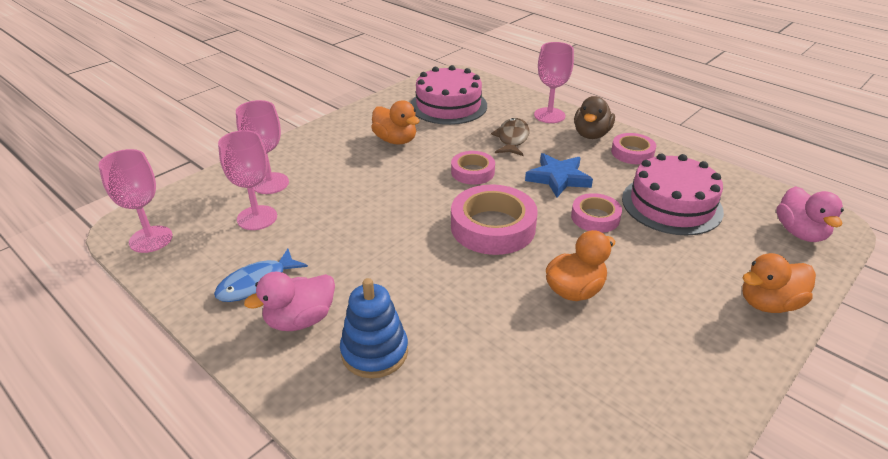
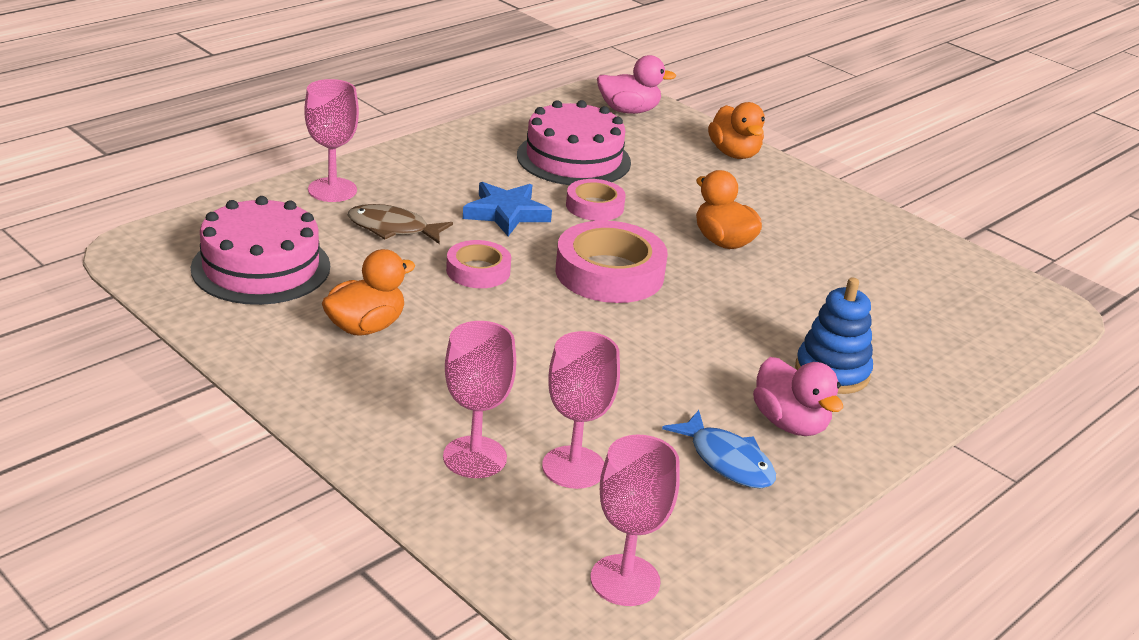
camera: 90 degrees left, 5 degrees down
(591, 134) = (400, 171): brown duck -> none
(632, 153) = (456, 155): pink tape -> none

